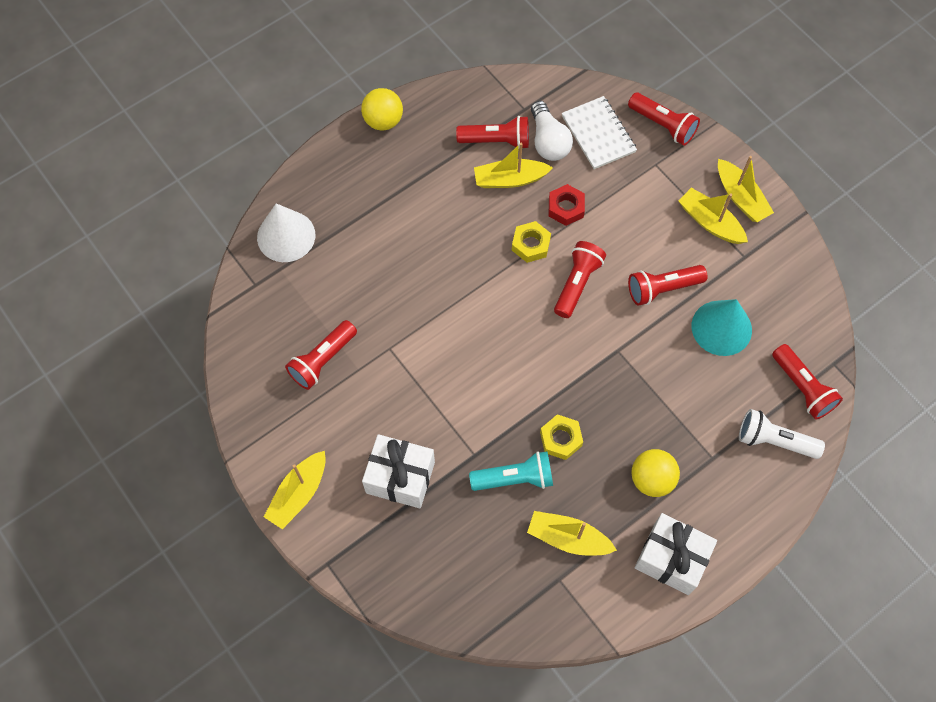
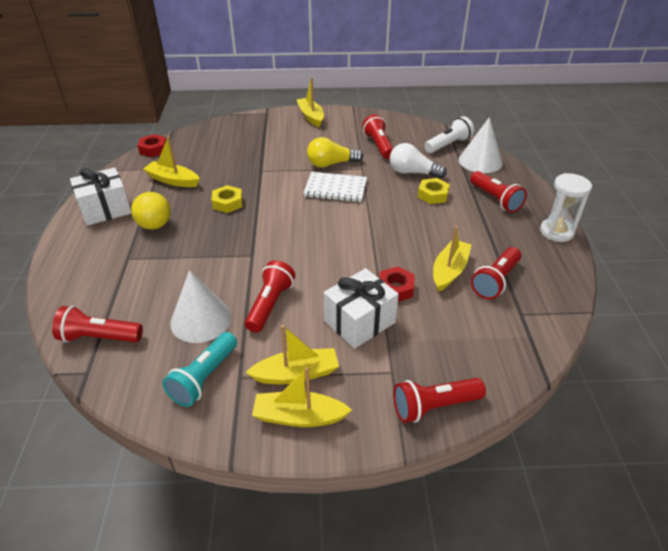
camera: 125 degrees right, 25 degrees down
(383, 121) = (556, 232): yellow ball -> white hourglass
(400, 477) = (280, 144): white gift -> white gift (359, 321)
(404, 387) = (331, 164): none -> yellow light bulb
(515, 478) = (229, 177): turquoise flashlight -> turquoise flashlight (204, 377)
(526, 630) = (153, 149): none -> red nut
(531, 244) = (379, 254): yellow nut -> yellow nut (433, 195)
(548, 141) = (473, 311): white light bulb -> white light bulb (413, 173)
(568, 538) = (173, 180): yellow boat -> yellow boat turned 120 degrees counterclockwise
(577, 284) = (323, 261): red flashlight -> red flashlight (495, 199)
(598, 134) = (458, 349): white notebook -> white notebook (335, 189)
(721, 328) = (201, 320): turquoise cone -> white cone
(774, 441) = (92, 295): white flashlight -> white flashlight (448, 145)

